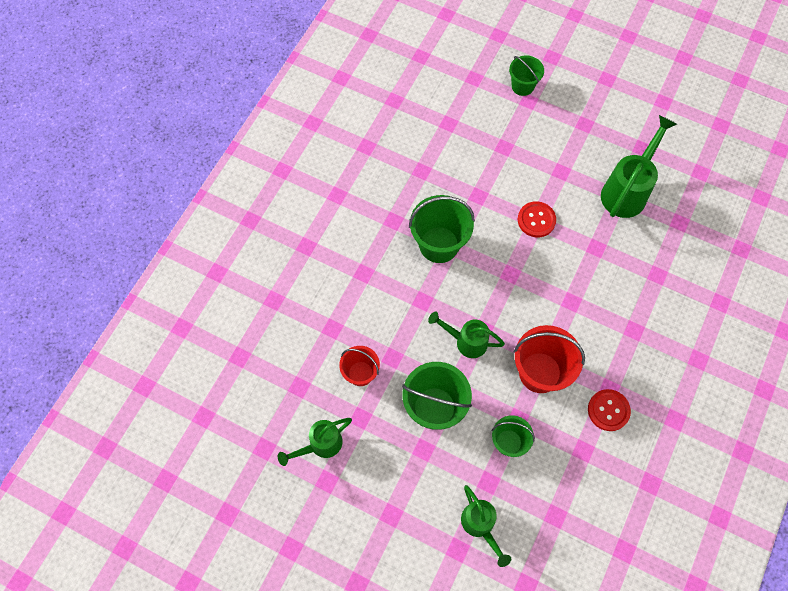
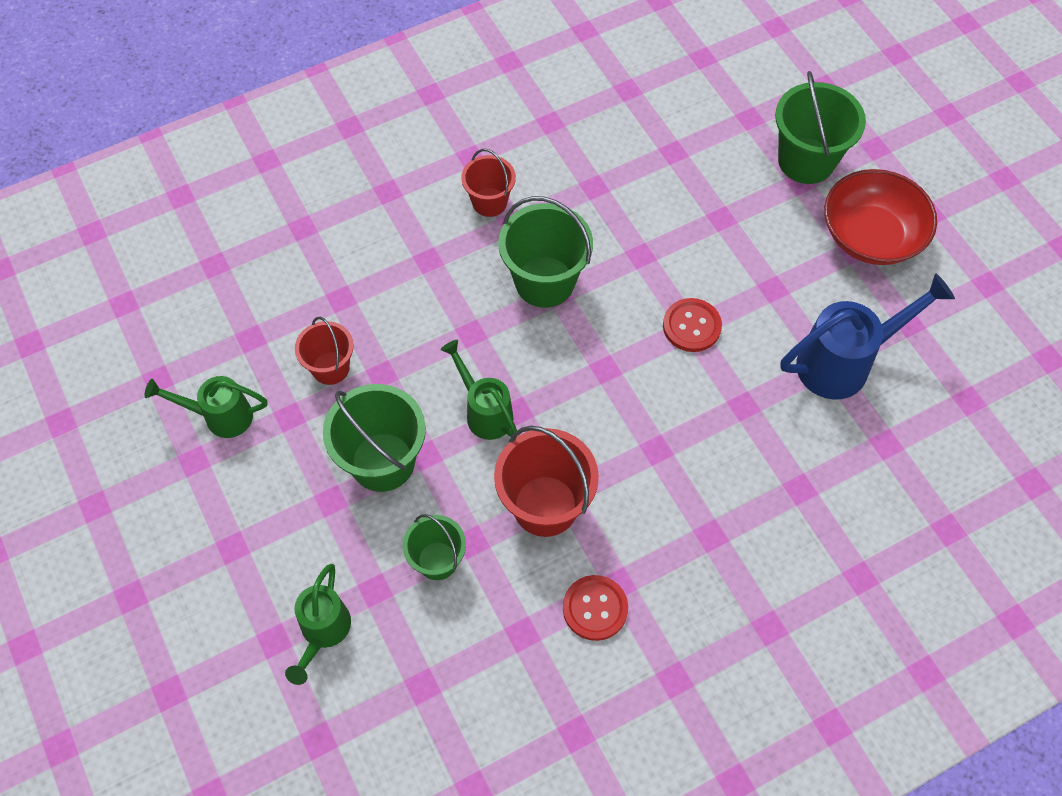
camera: 35 degrees right, 5 degrees down
(370, 216) = (489, 202): none -> red bucket
(522, 86) = (806, 161): green bucket -> green bucket, size x1.65
(587, 110) = (871, 236): none -> red bowl
(627, 190) = (845, 362): green watering can -> blue watering can

